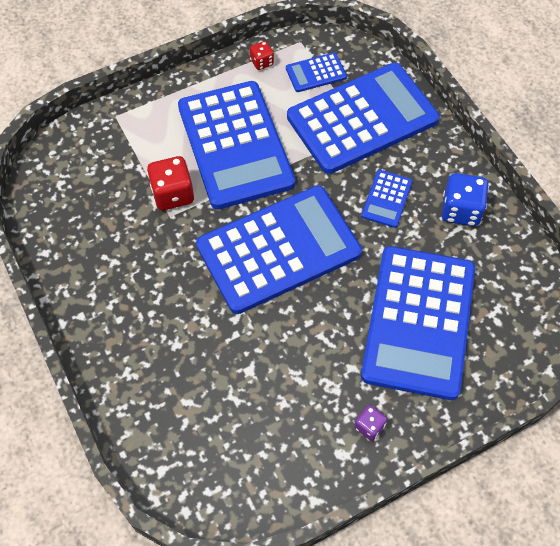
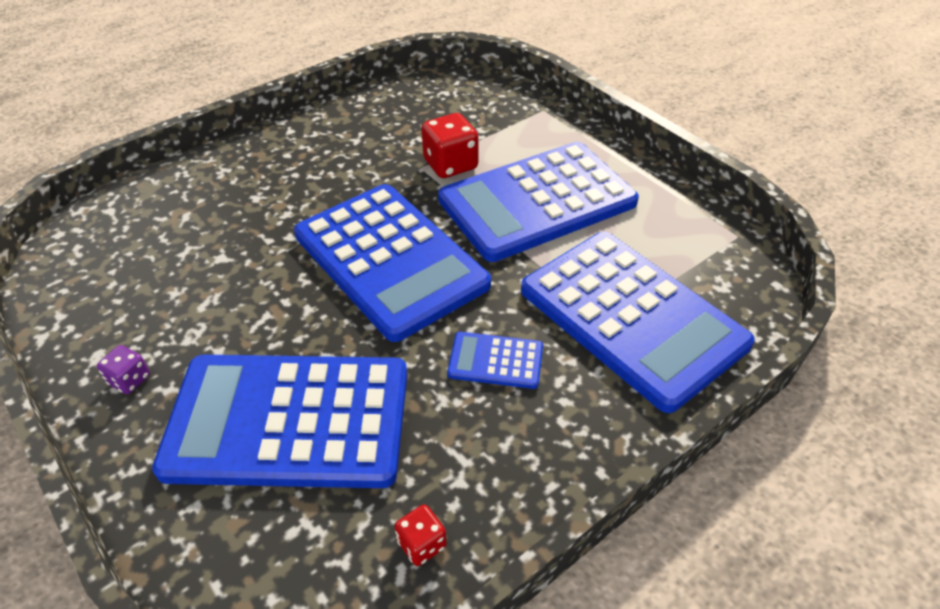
camera: 80 degrees right, 15 degrees down
(262, 62) = (679, 205): red dice -> red dice (422, 544)
(316, 73) = (690, 258): blue calculator -> none
(460, 210) = (498, 460): blue dice -> none

